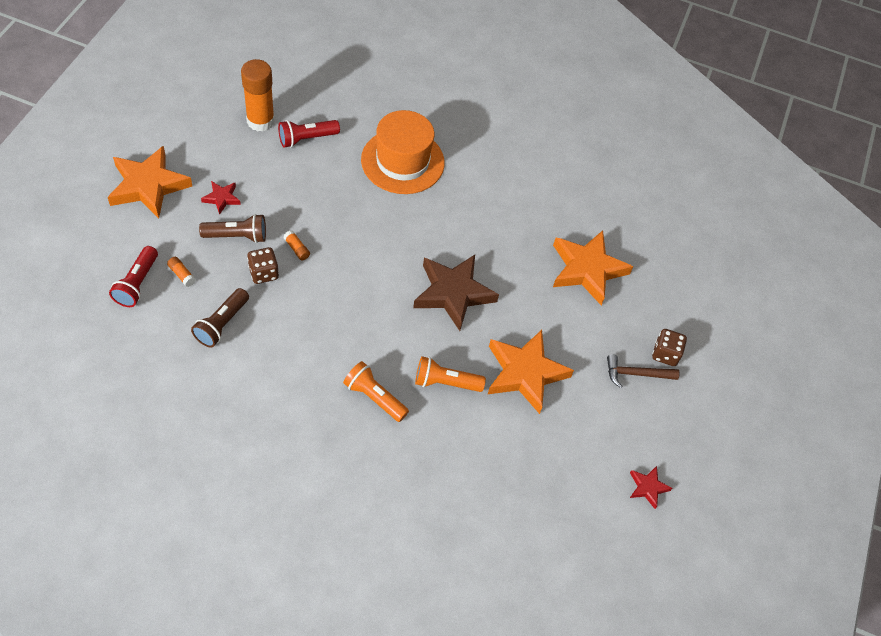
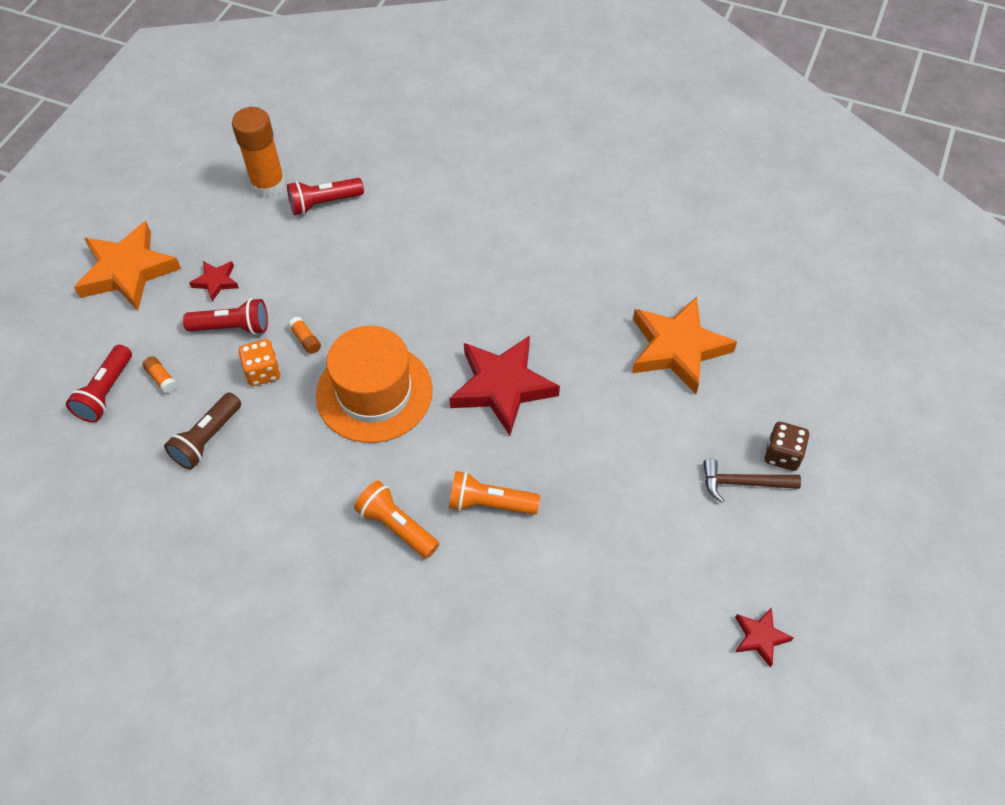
camera: 10 degrees right, 0 degrees up
(237, 236) = (232, 327): brown flashlight -> red flashlight
(263, 273) = (263, 372): brown dice -> orange dice
(402, 161) = (442, 224): orange hat -> orange hat (374, 392)
(453, 293) = (502, 387): brown star -> red star
(525, 373) = (594, 487): orange star -> none

